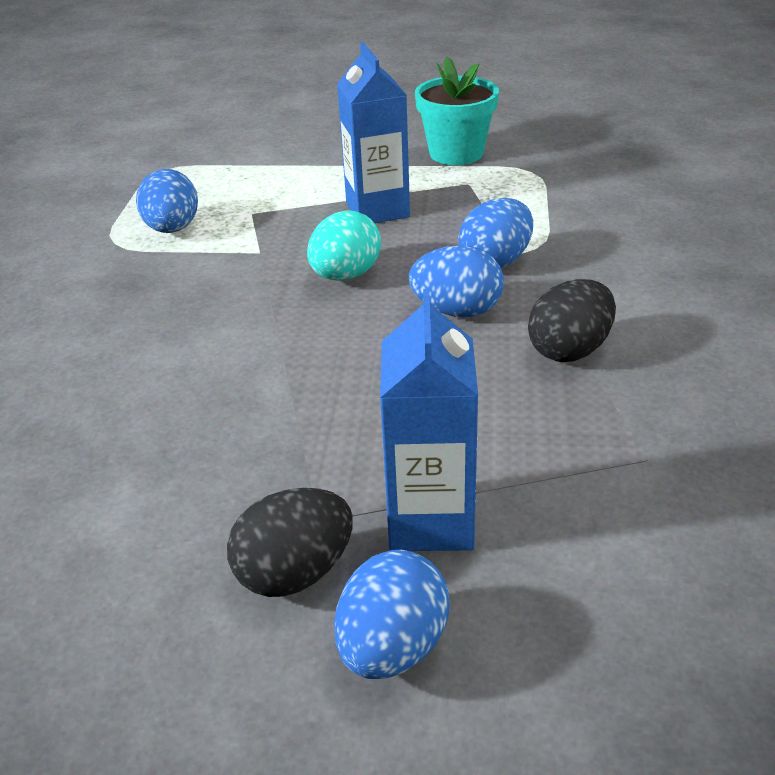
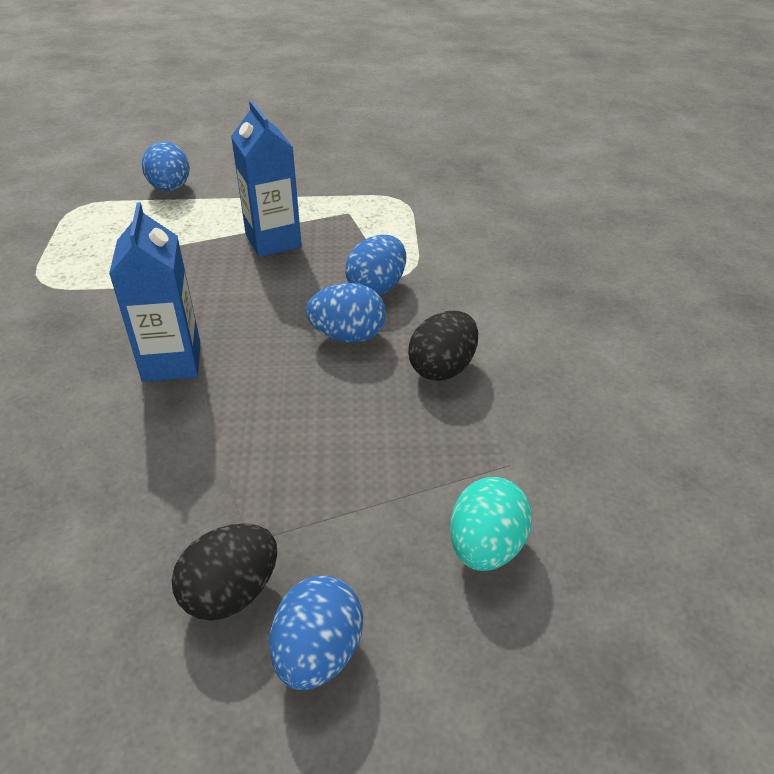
camera: 10 degrees left, 5 degrees up
(172, 229) = (93, 266): blue egg -> blue egg (170, 188)
(345, 275) = (251, 306): turquoise egg -> turquoise egg (486, 547)
(430, 520) = (340, 534): blue carton -> blue carton (172, 362)
(456, 153) = (336, 183): turquoise flower pot -> none

